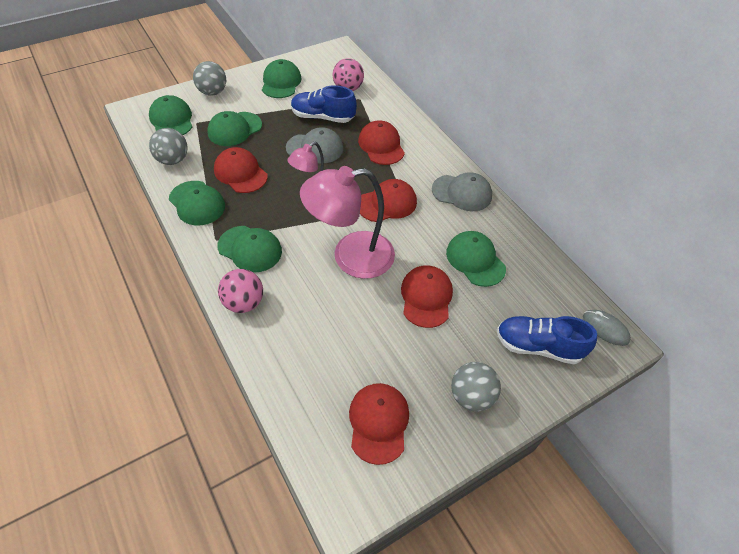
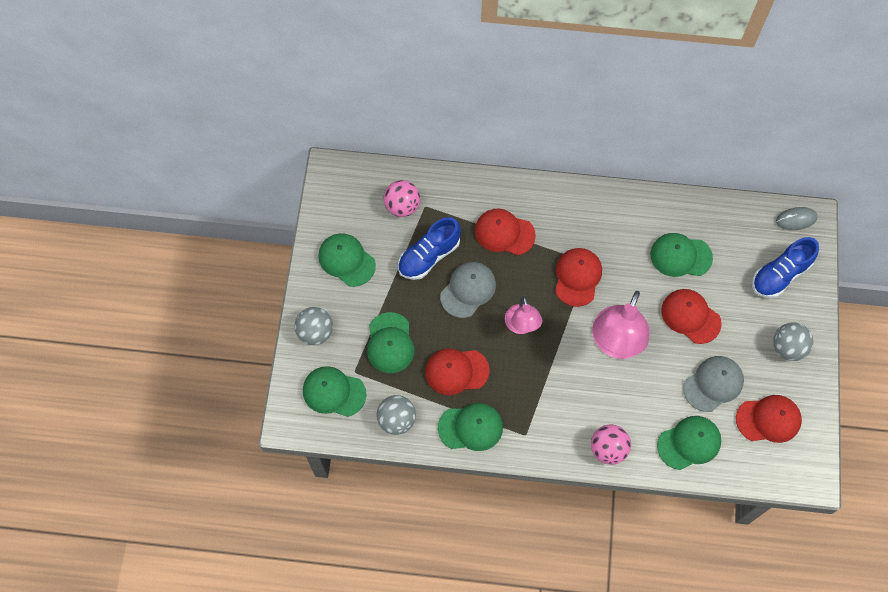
camera: 50 degrees left, 15 degrees up
(250, 249) = (554, 414): green cap -> green cap (689, 443)
(378, 423) = (768, 419): red cap -> red cap turned 135 degrees clockwise
(462, 193) = (606, 211): grey cap -> grey cap (713, 384)

